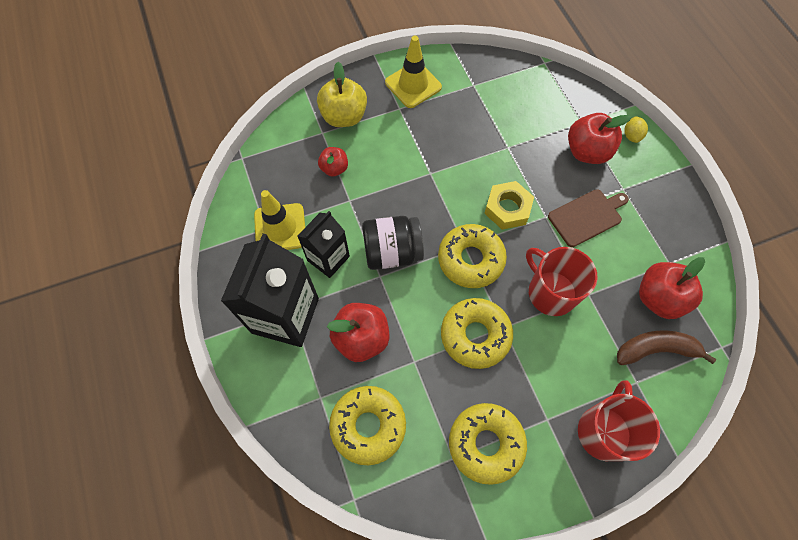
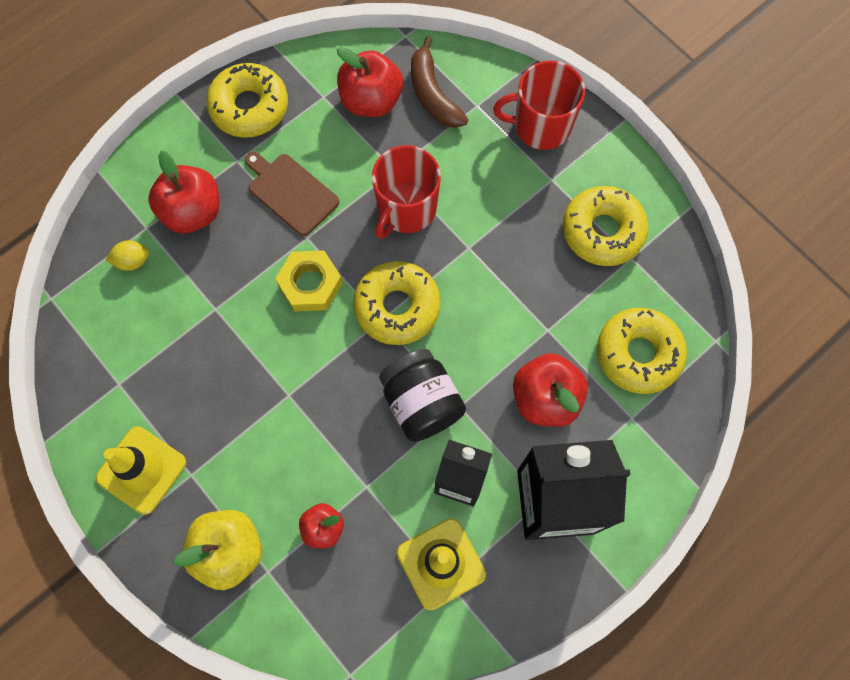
camera: 110 degrees left, 5 degrees up
(475, 335) = (490, 274): yellow donut -> yellow donut (249, 107)
(631, 136) = (151, 165): yellow lemon -> yellow lemon (132, 261)

